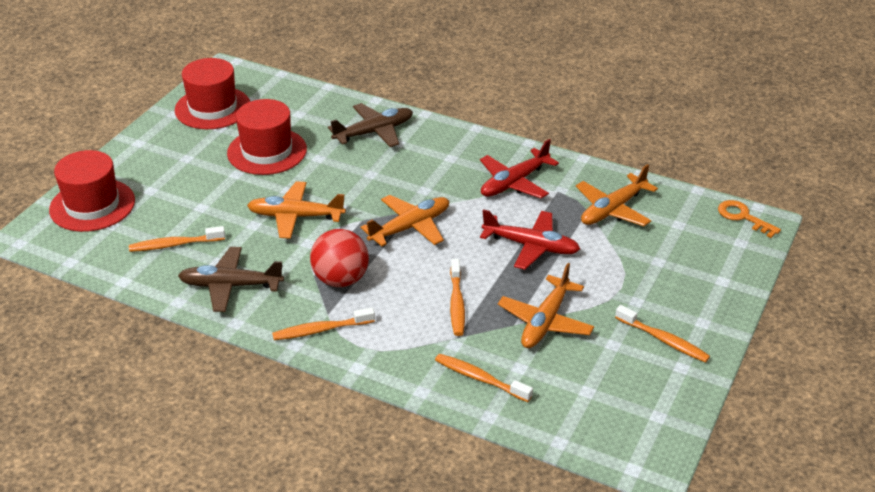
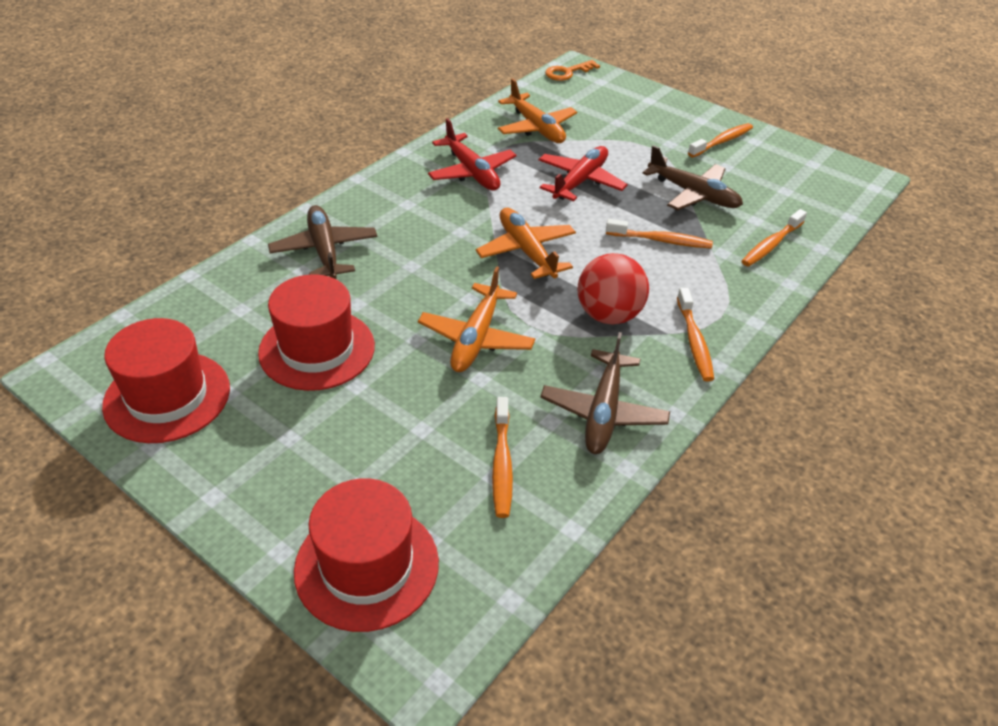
camera: 80 degrees left, 5 degrees up
(545, 321) = (693, 194): orange plane -> brown plane

